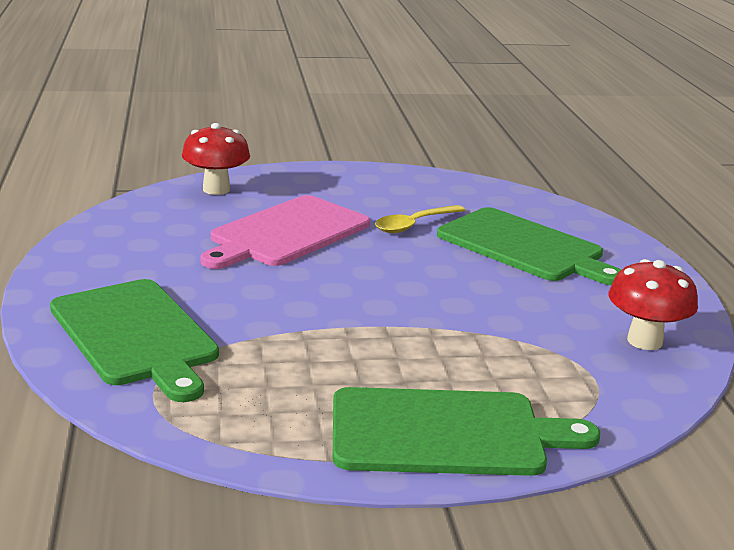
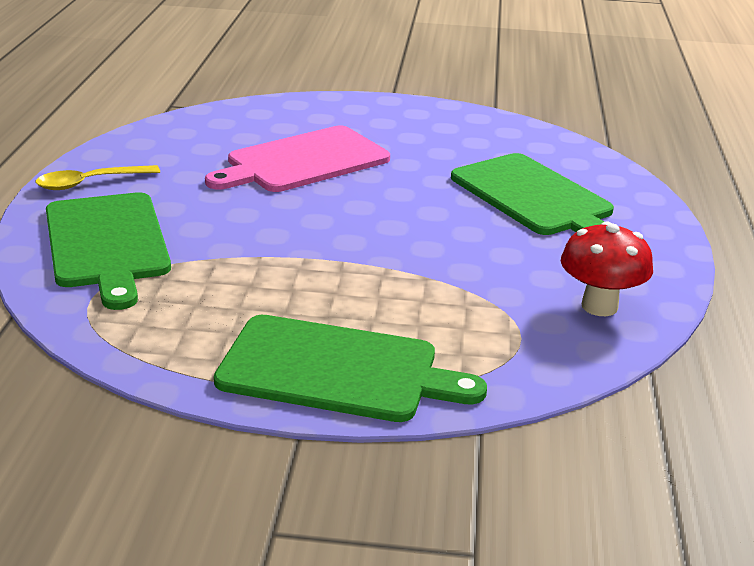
camera: 15 degrees right, 5 degrees up
(216, 189) = (262, 113): red mushroom -> none
(414, 225) = (435, 164): yellow spoon -> yellow spoon (90, 183)

